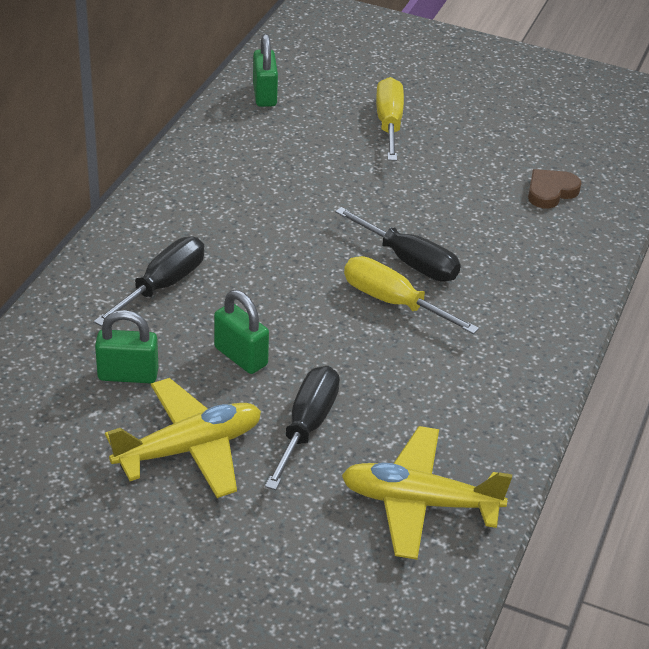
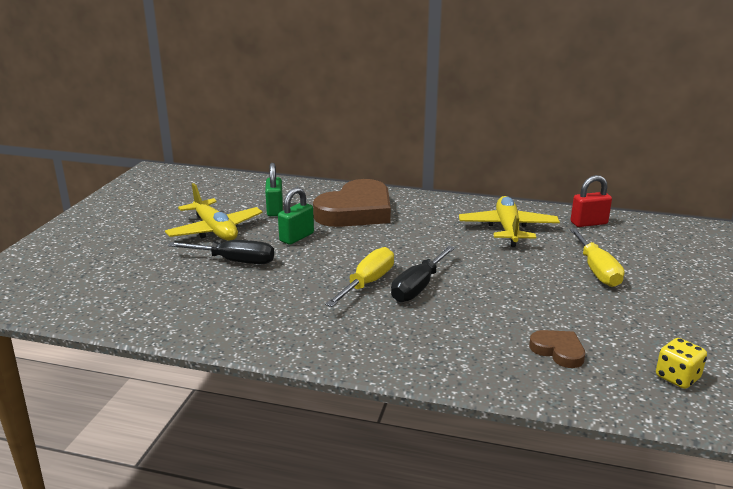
camera: 85 degrees right, 15 degrees down
(162, 286) = (356, 211): black screwdriver -> brown heart
(264, 95) = (588, 223): green padlock -> red padlock
(389, 123) = (597, 270): yellow screwdriver -> yellow screwdriver turned 90 degrees clockwise
(419, 502) = (162, 302): yellow plane -> yellow plane (508, 229)
(594, 137) = (677, 378): none -> yellow dice

